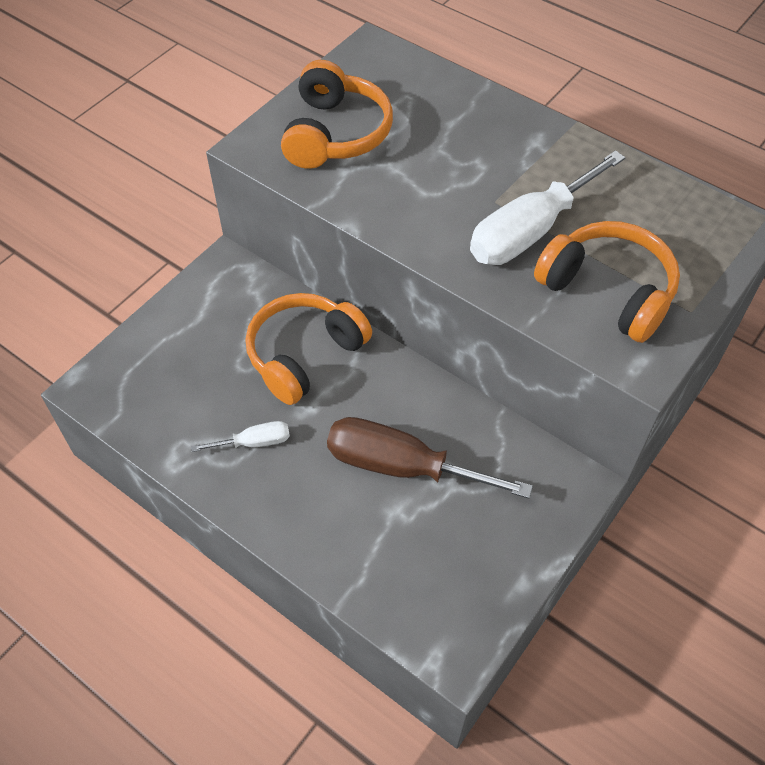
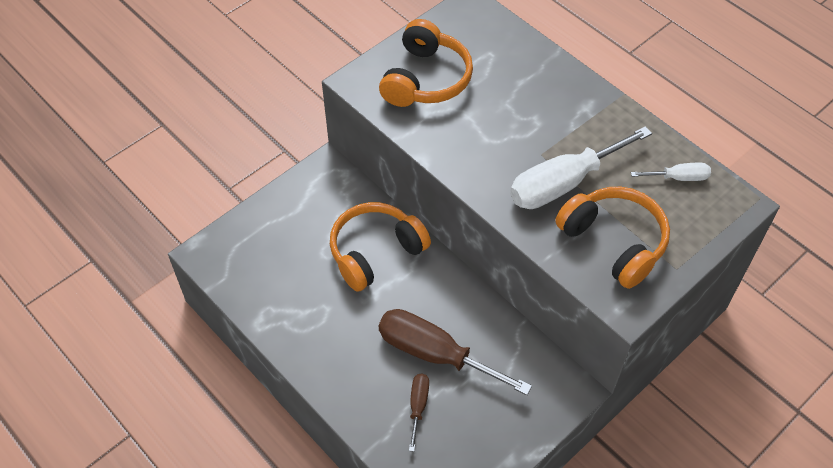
camera: 10 degrees right, 0 degrees up
(254, 442) = (324, 317): white screwdriver -> white screwdriver (678, 177)
(394, 534) = (418, 406): none -> brown screwdriver

